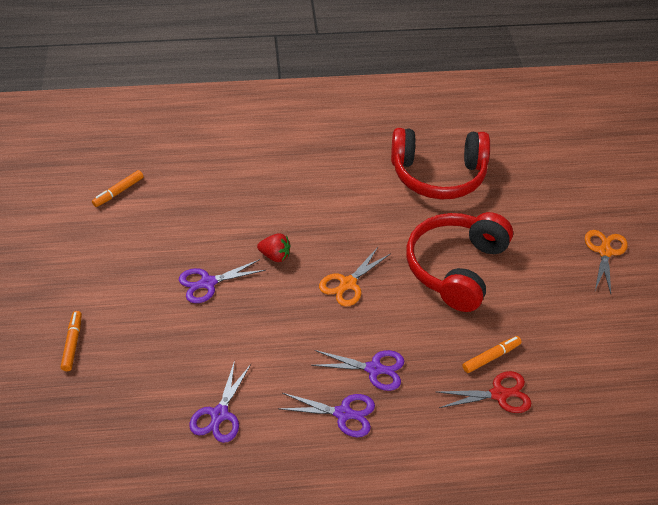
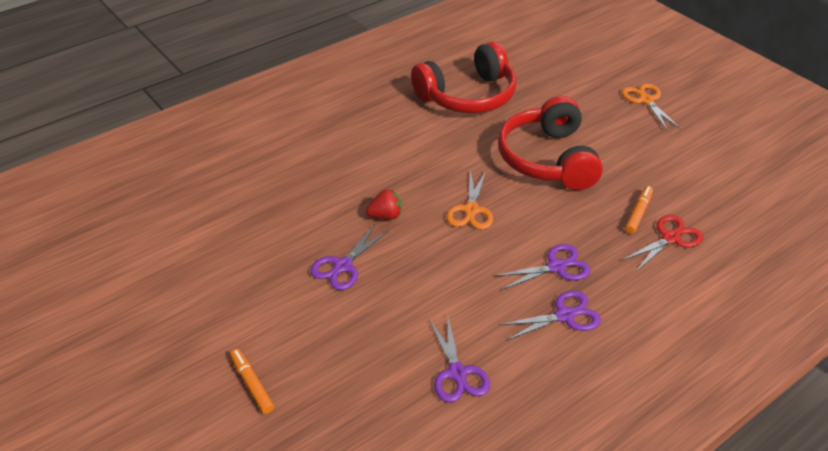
camera: 30 degrees left, 5 degrees down
(118, 192) = (179, 226): orange marker -> none

